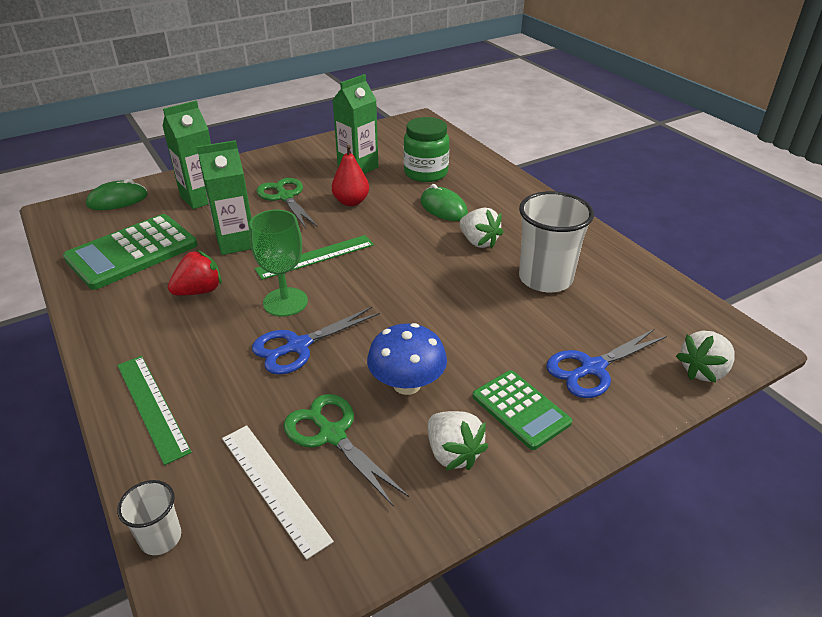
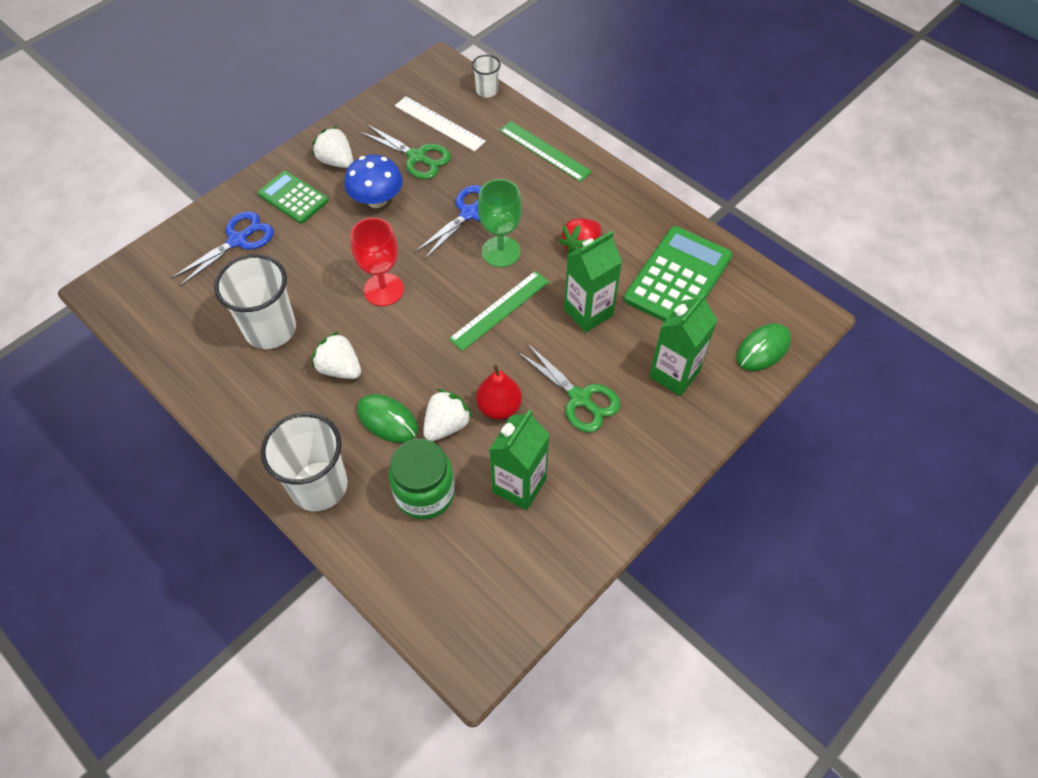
camera: 165 degrees right, 20 degrees up
(424, 290) = (383, 290): none -> red goblet
(503, 186) = (319, 486): none -> white cup
(703, 371) = (151, 255): white strawberry -> white strawberry (446, 425)

